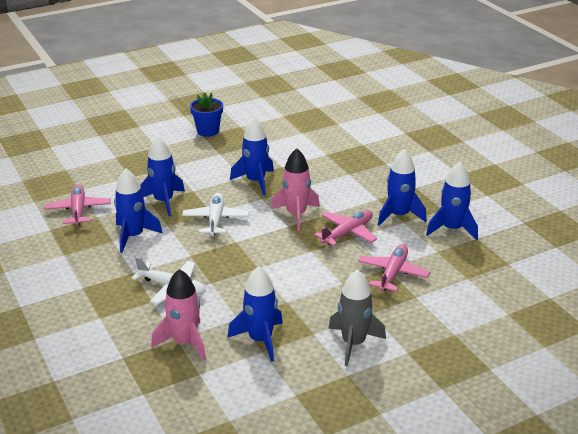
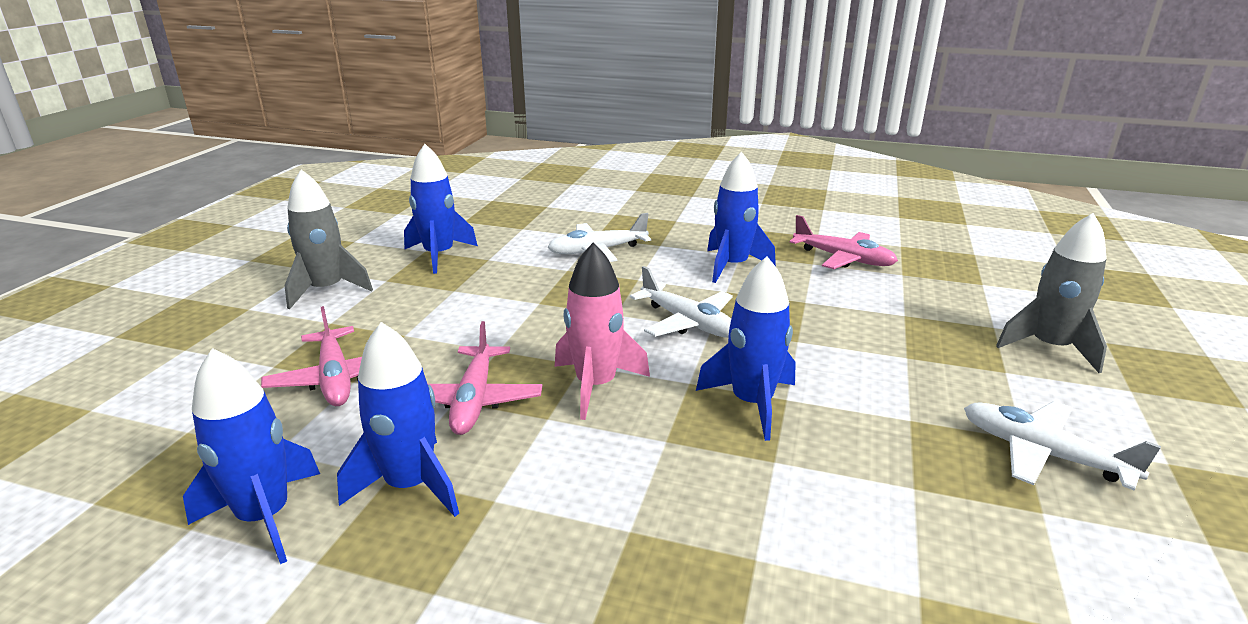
camera: 135 degrees right, 5 degrees down
(121, 143) = (1049, 347): none -> grey rocket
(163, 201) = (793, 309): blue rocket -> none
(185, 342) = (510, 229): pink rocket -> none
(208, 131) = (1042, 454): blue flower pot -> white plane

